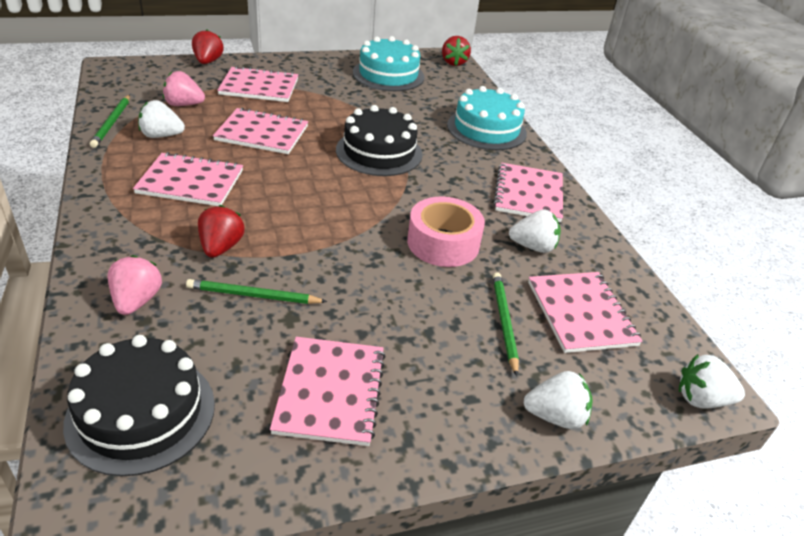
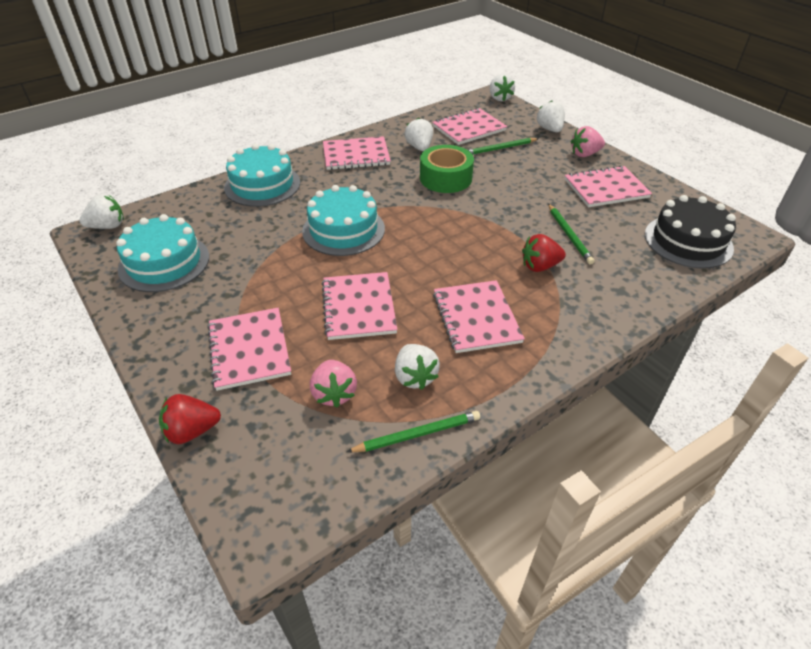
camera: 105 degrees left, 5 degrees up
(137, 301) = (625, 281): pink strawberry -> pink strawberry (585, 154)
(379, 152) = (343, 230): black cake -> turquoise cake
(443, 243) = (445, 178): pink tape -> green tape
(453, 62) = (108, 226): red strawberry -> white strawberry

